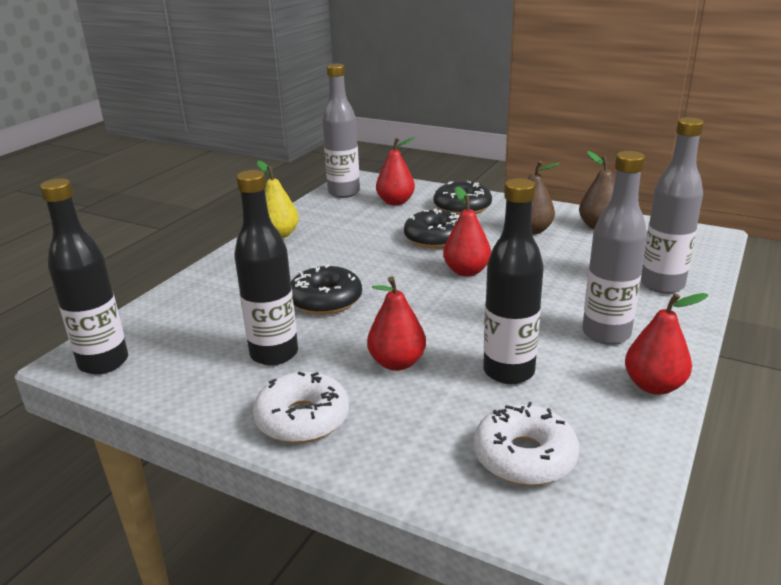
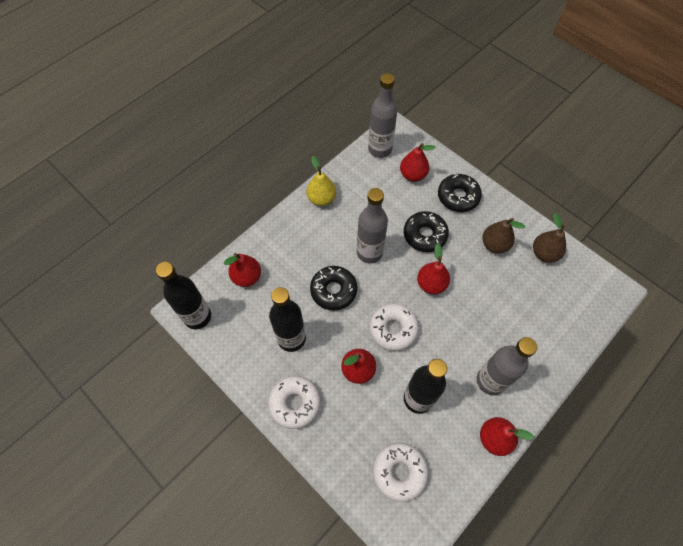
camera: 15 degrees right, 35 degrees up
(183, 312) = (247, 277): none -> red pear
(432, 316) = (393, 329): none -> white donut
(662, 285) = (551, 340): grey bottle -> grey bottle (369, 252)

